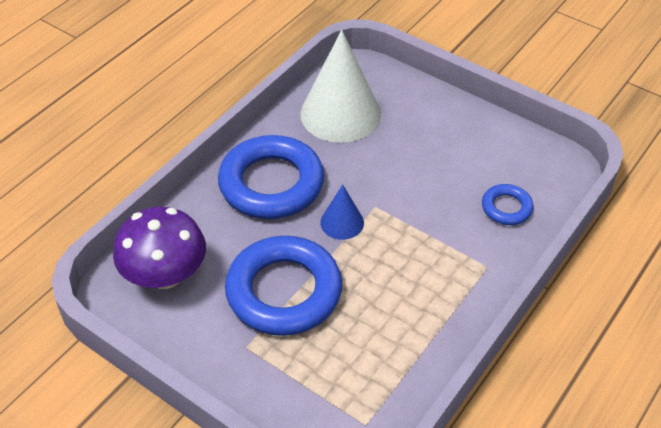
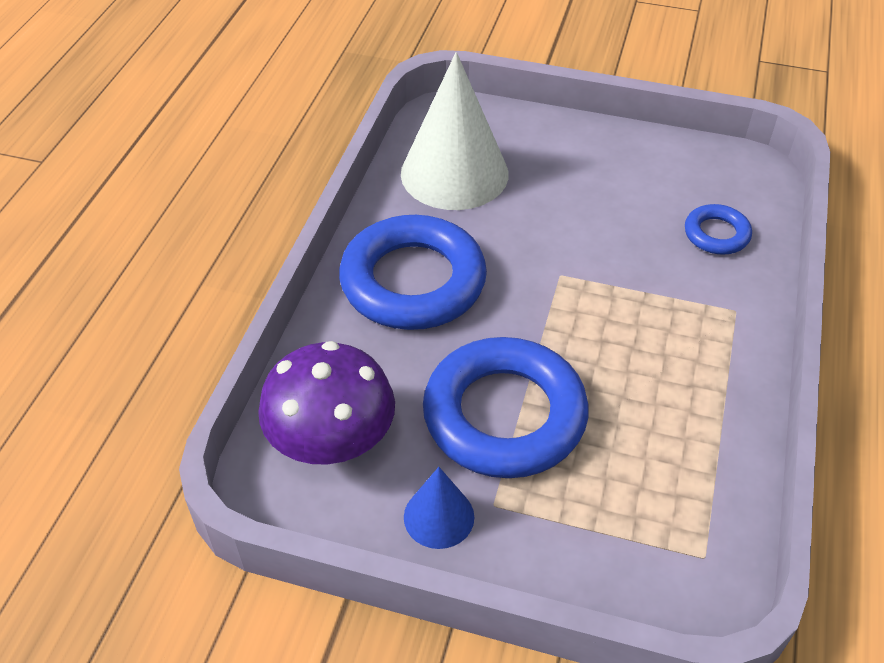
camera: 20 degrees left, 0 degrees up
(342, 222) = (530, 306): blue cone -> blue cone (439, 517)

